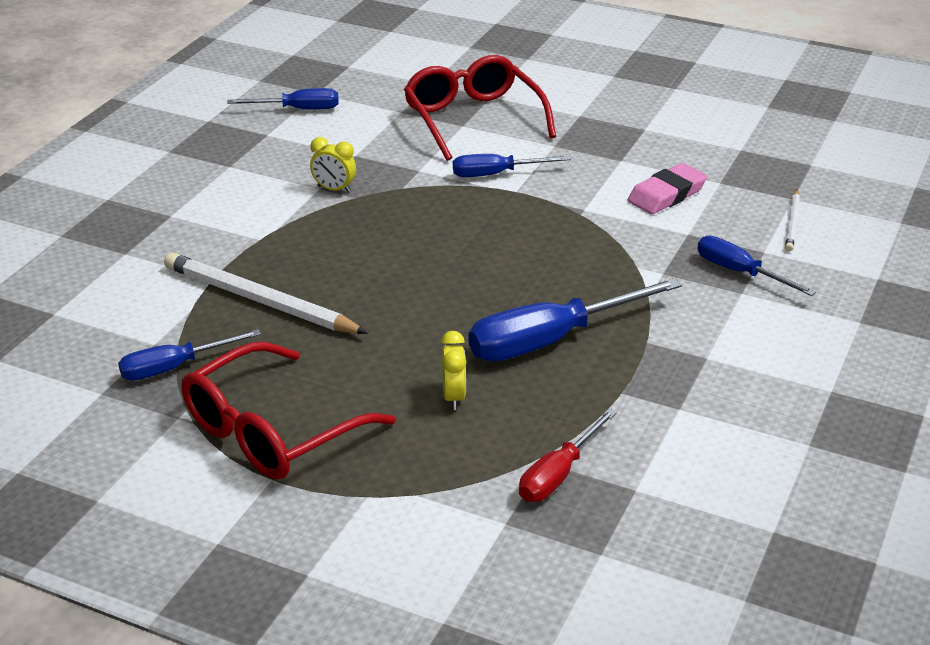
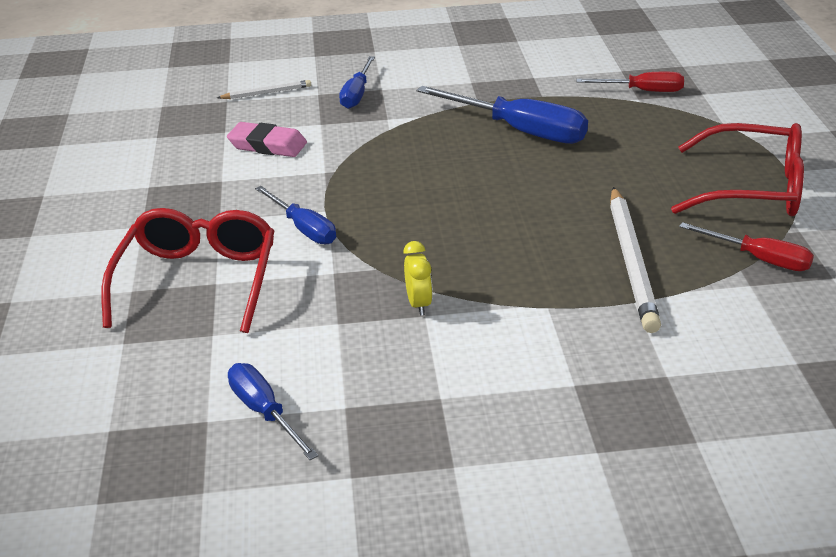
camera: 120 degrees left, 0 degrees up
(174, 367) = (759, 259): blue screwdriver -> red screwdriver
(453, 397) = (625, 142): yellow clock -> none
(473, 119) = (198, 280): red glasses -> red glasses turned 150 degrees clockwise

